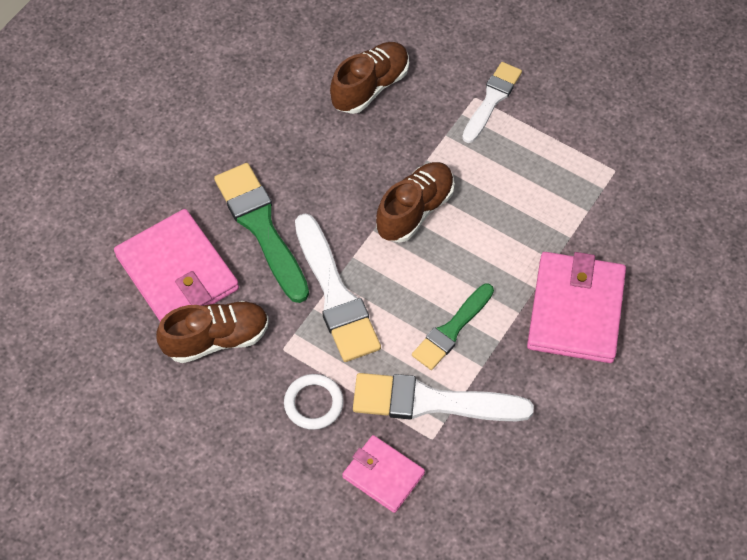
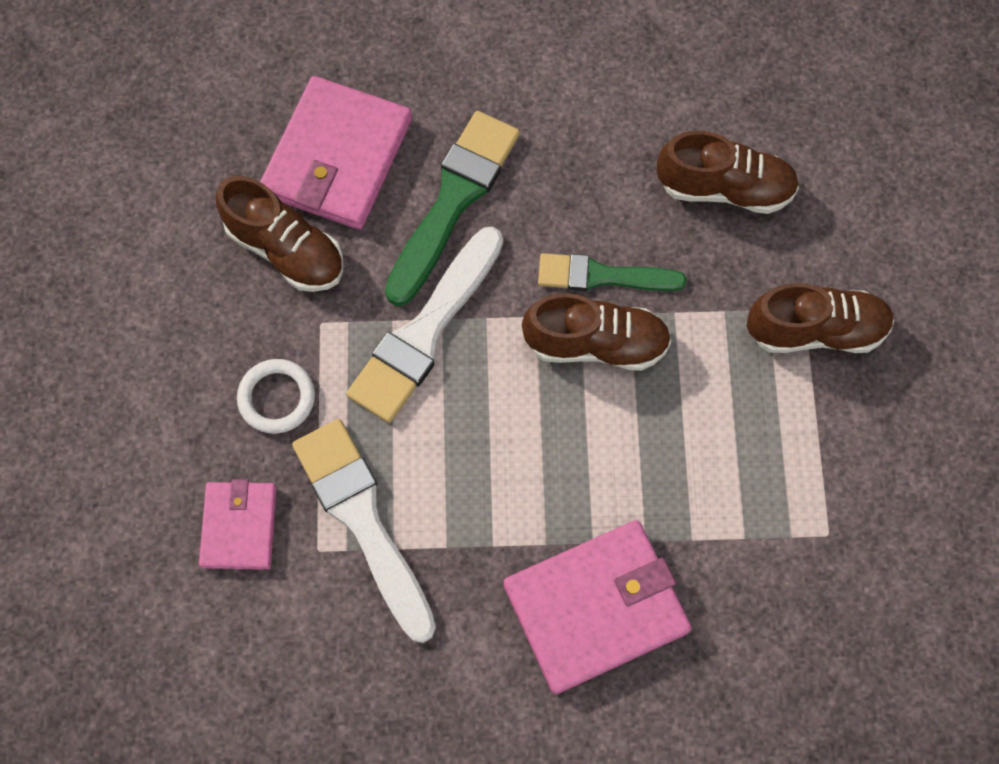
camera: 55 degrees right, 10 degrees up
(451, 330) = (469, 484): green brush -> green brush (602, 276)
(492, 100) = (815, 330): white brush -> brown shoe

